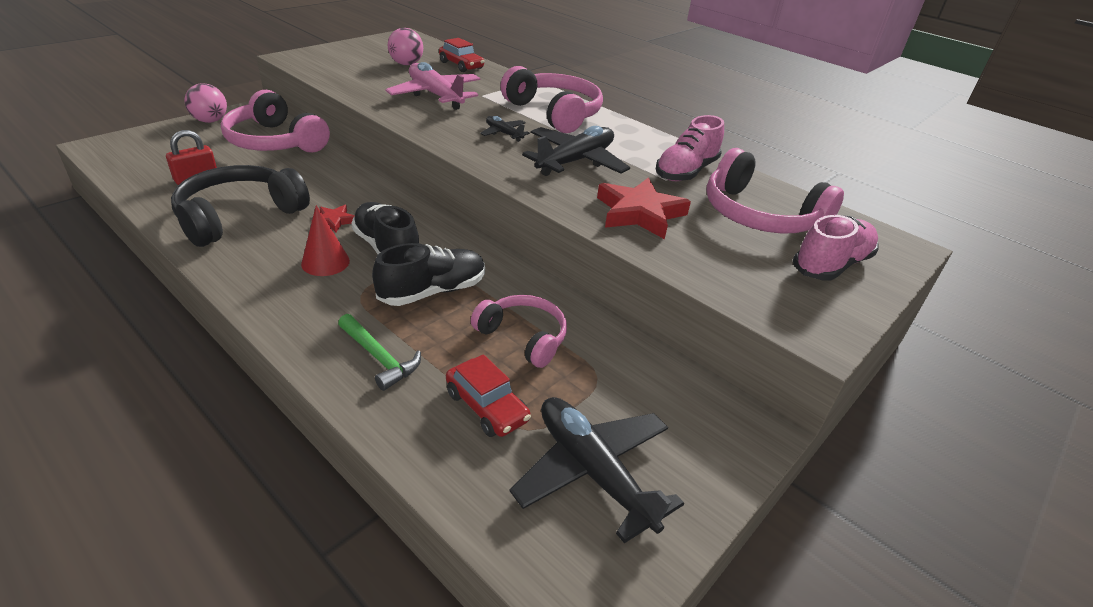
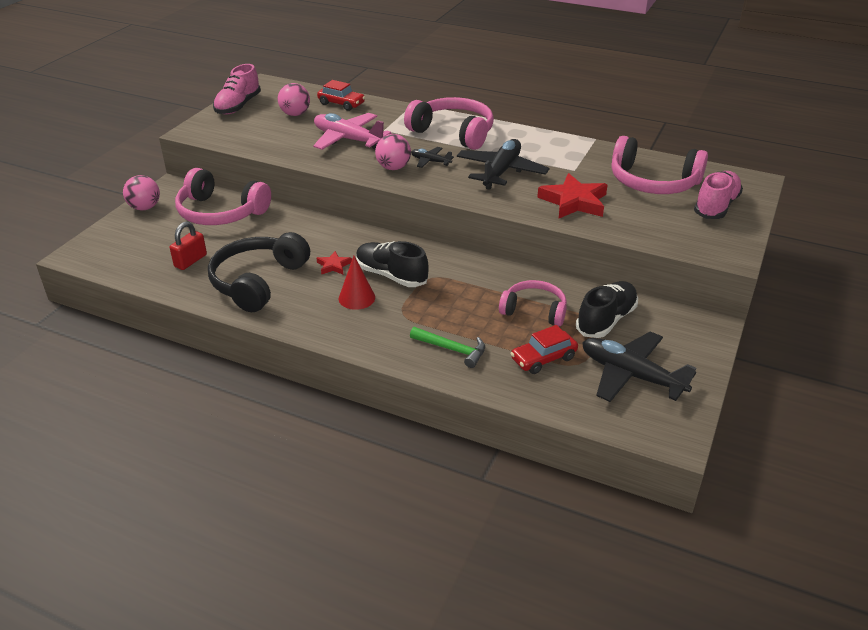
camera: 15 degrees left, 0 degrees up
(433, 291) = (450, 297): black shoe -> black shoe (606, 320)
(457, 130) = (393, 168): none -> pink ball
(486, 407) = (543, 358): red car -> red car turned 120 degrees clockwise
(686, 171) = (583, 160): pink shoe -> pink shoe (238, 106)

